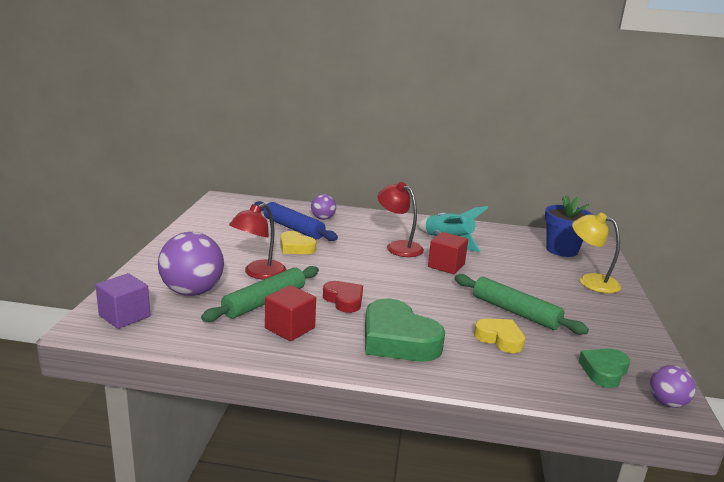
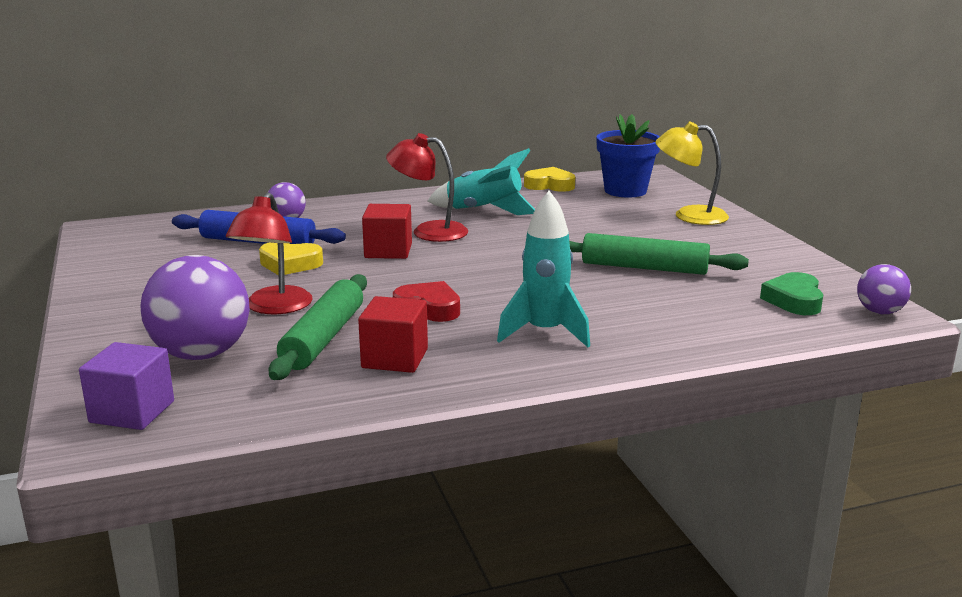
camera: 25 degrees left, 0 degrees up
(398, 340) = (545, 333): green heart -> turquoise rocket
(446, 265) = (512, 238): red cube -> red cube (388, 251)
(499, 339) = (657, 299): yellow heart -> yellow heart (549, 185)

